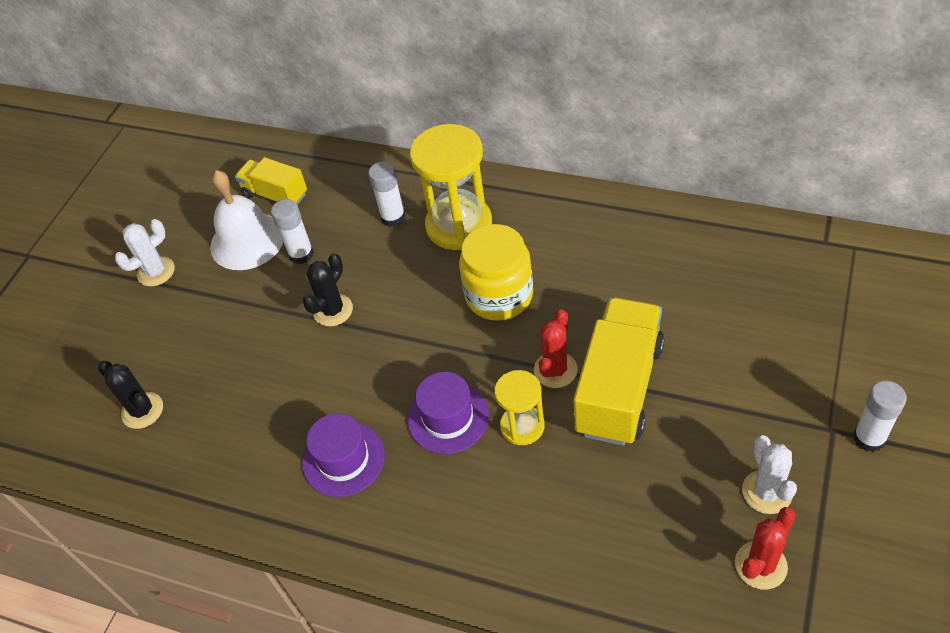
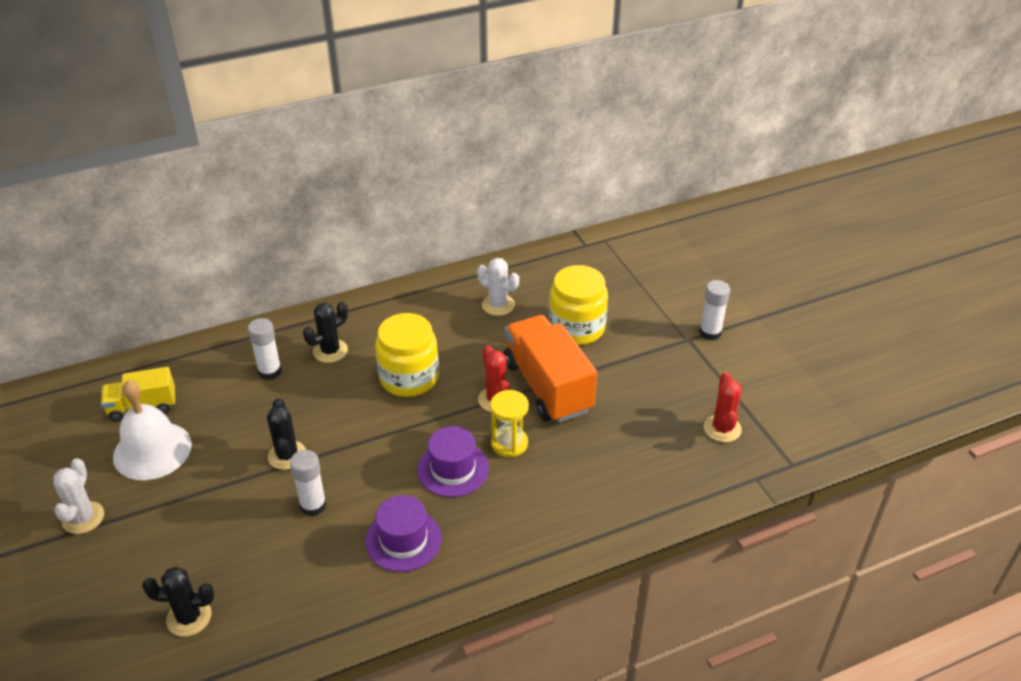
camera: 50 degrees left, 10 degrees down
(301, 254) = (215, 434): white glue stick -> white glue stick (313, 505)
(459, 225) = (330, 351): yellow hourglass -> black cactus
(619, 388) = (547, 386): yellow truck -> orange truck
(715, 338) = (576, 328): none -> yellow jar
(766, 492) = (687, 390): white cactus -> white cactus (498, 305)

